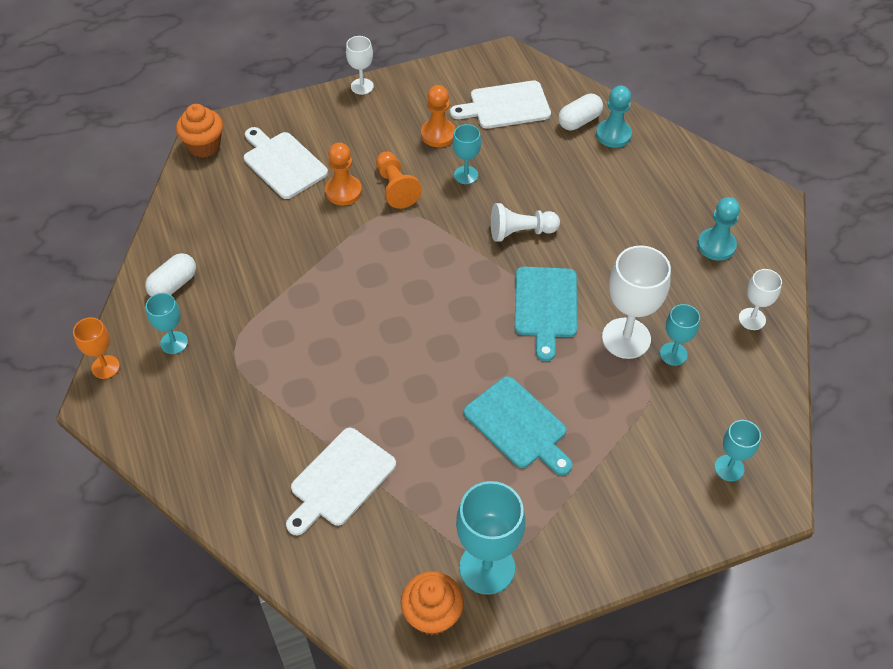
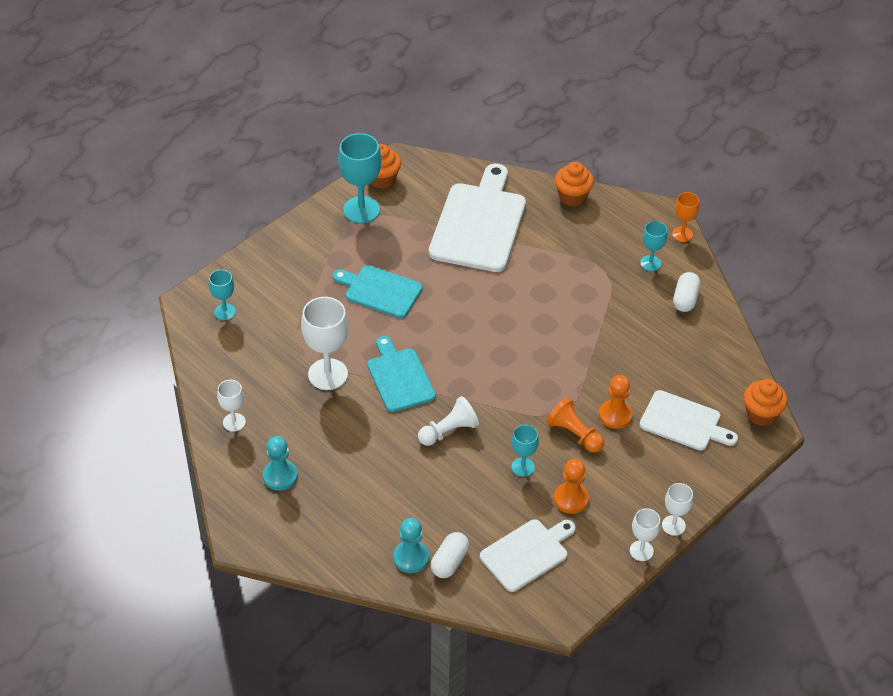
camera: 155 degrees right, 5 degrees down
(193, 476) = (572, 197): none -> orange cupcake
(340, 480) = (479, 223): white cutting board -> white cutting board, size x1.65
(404, 77) = (641, 551): none -> white goblet
(673, 354) = (288, 375): turquoise goblet -> none

